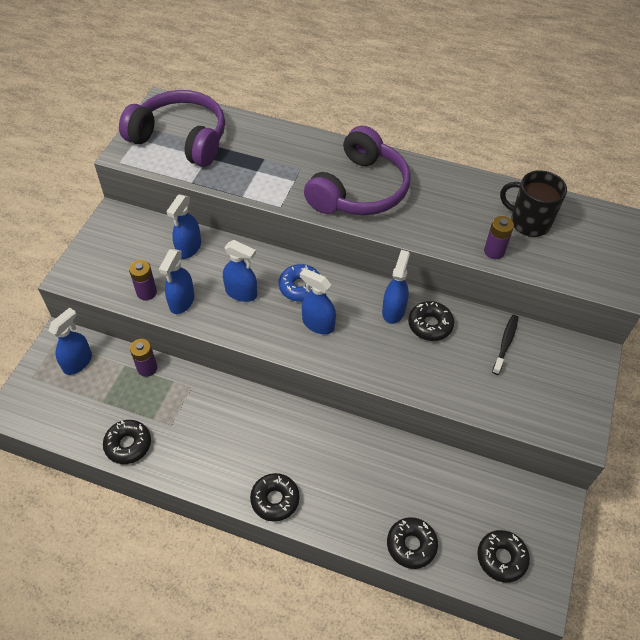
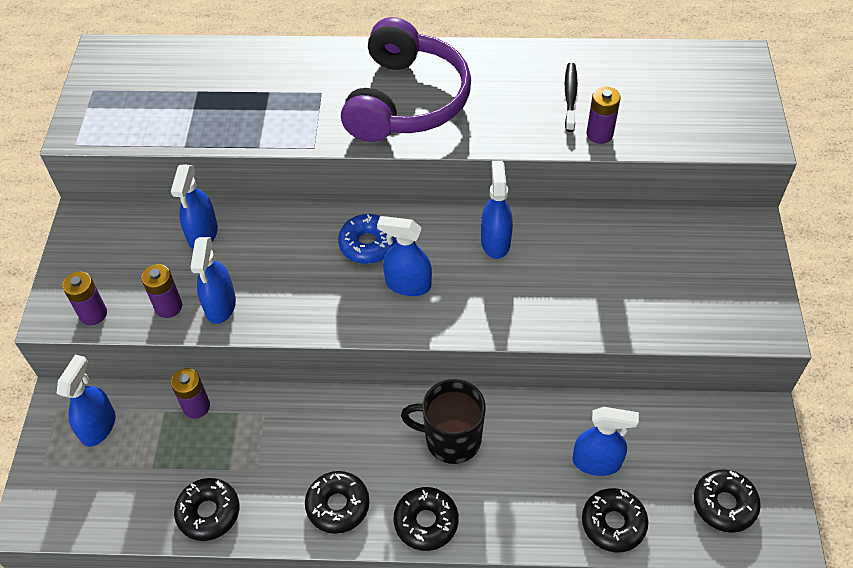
camera: 15 degrees left, 0 degrees up
(95, 283) = (93, 314): none -> purple battery
(181, 139) = (147, 93): purple headphones -> none
(241, 293) = (294, 272): blue spray bottle -> blue spray bottle (597, 462)
(430, 325) = (546, 247): black donut -> black donut (338, 505)
(505, 343) = (644, 244): black toothbrush -> black toothbrush (570, 96)
(528, 222) = (627, 88): black mug -> black mug (451, 439)

